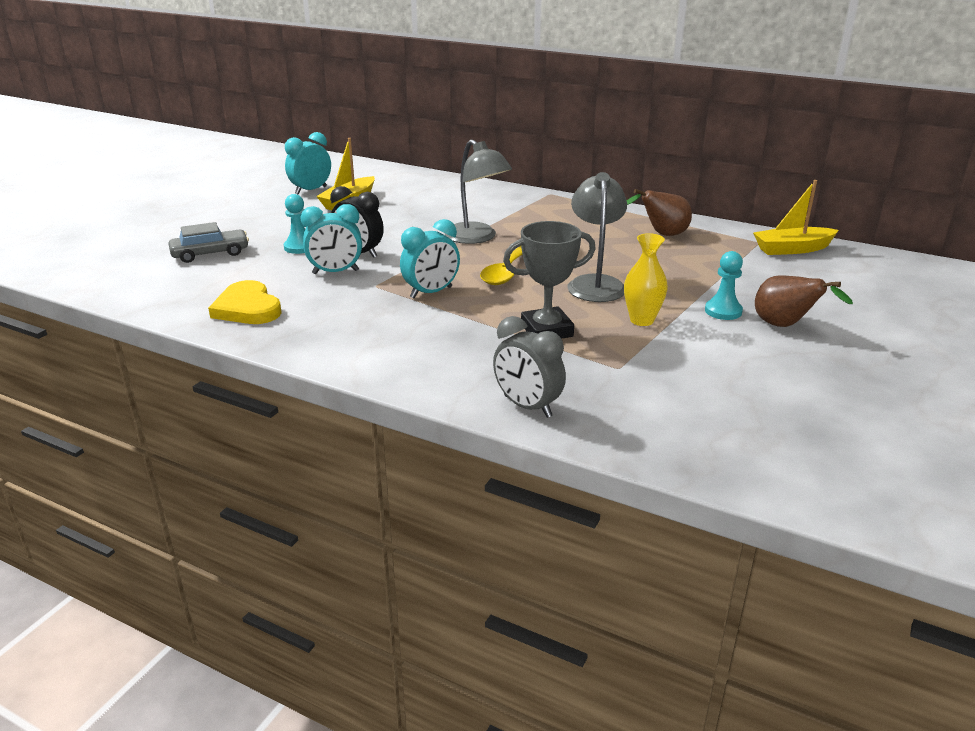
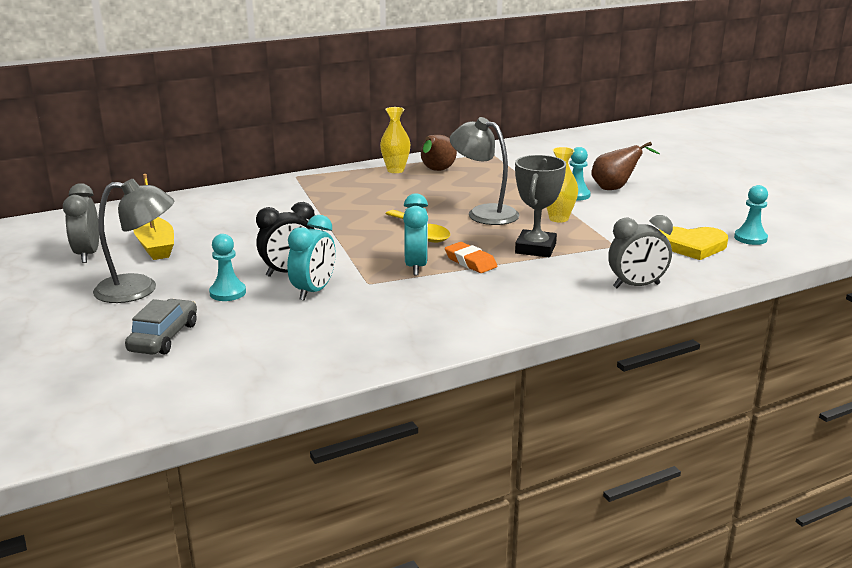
camera: 55 degrees left, 5 degrees down
(247, 308) = (330, 346): yellow heart -> yellow heart (692, 246)
(311, 190) = (87, 254): turquoise clock -> grey clock
(472, 311) = (470, 262): none -> orange eraser
(477, 238) = (338, 223): grey lamp -> grey lamp (139, 289)
(631, 220) = (395, 170): none -> yellow vase
(779, 448) = (750, 238): none -> turquoise pawn
(792, 249) = (516, 150): yellow boat -> none

